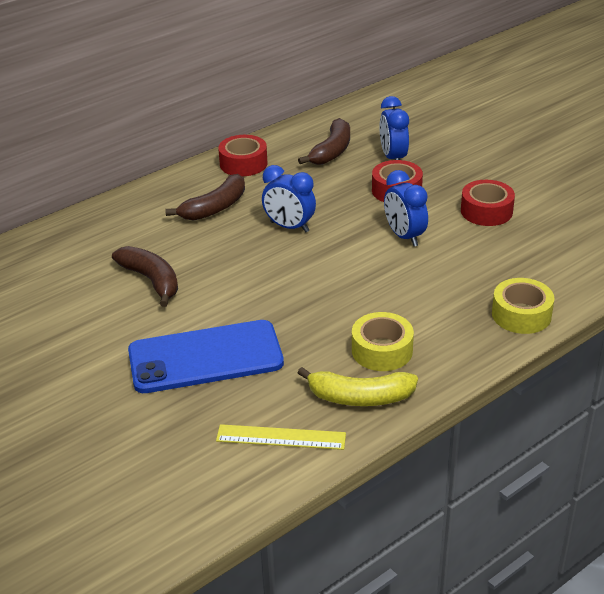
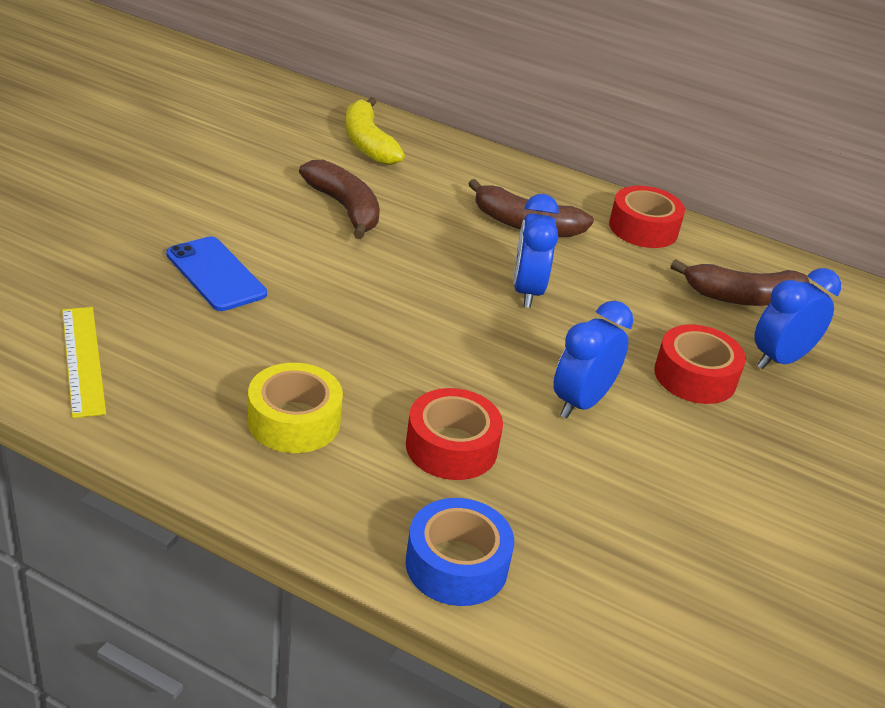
camera: 60 degrees right, 0 degrees up
(151, 280) = (345, 208): brown banana -> brown banana turned 60 degrees counterclockwise
(205, 357) = (215, 274): blue phone -> blue phone, size x0.60
(360, 397) = (183, 416): yellow banana -> yellow banana (368, 143)
(486, 211) = (718, 485): red tape -> red tape (451, 447)
(521, 314) = (456, 565): yellow tape -> blue tape

